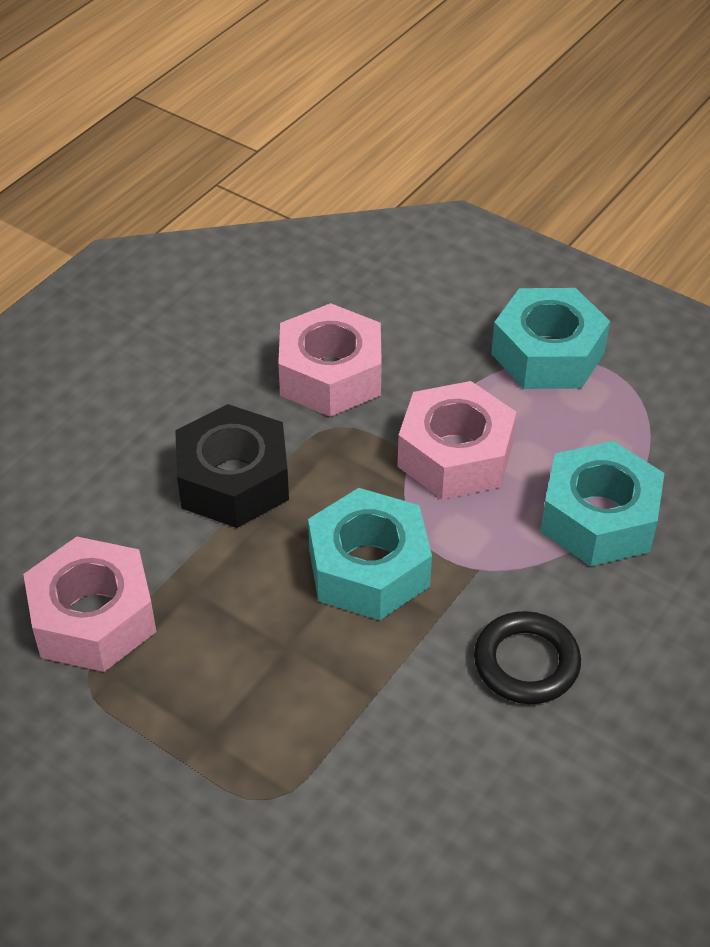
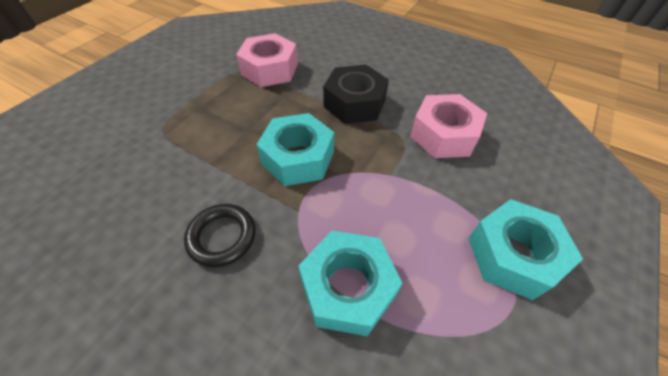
camera: 85 degrees right, 5 degrees up
(455, 455) = (392, 197): pink nut -> none

